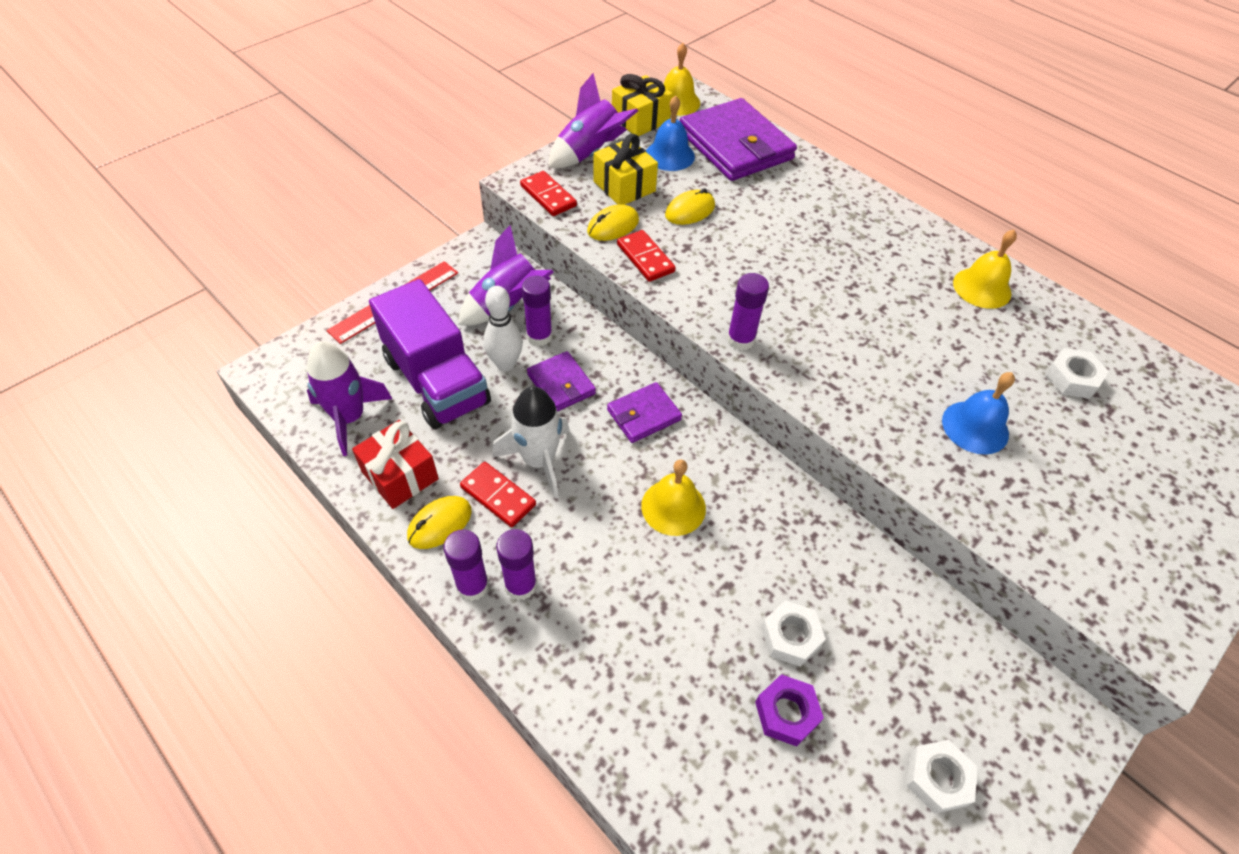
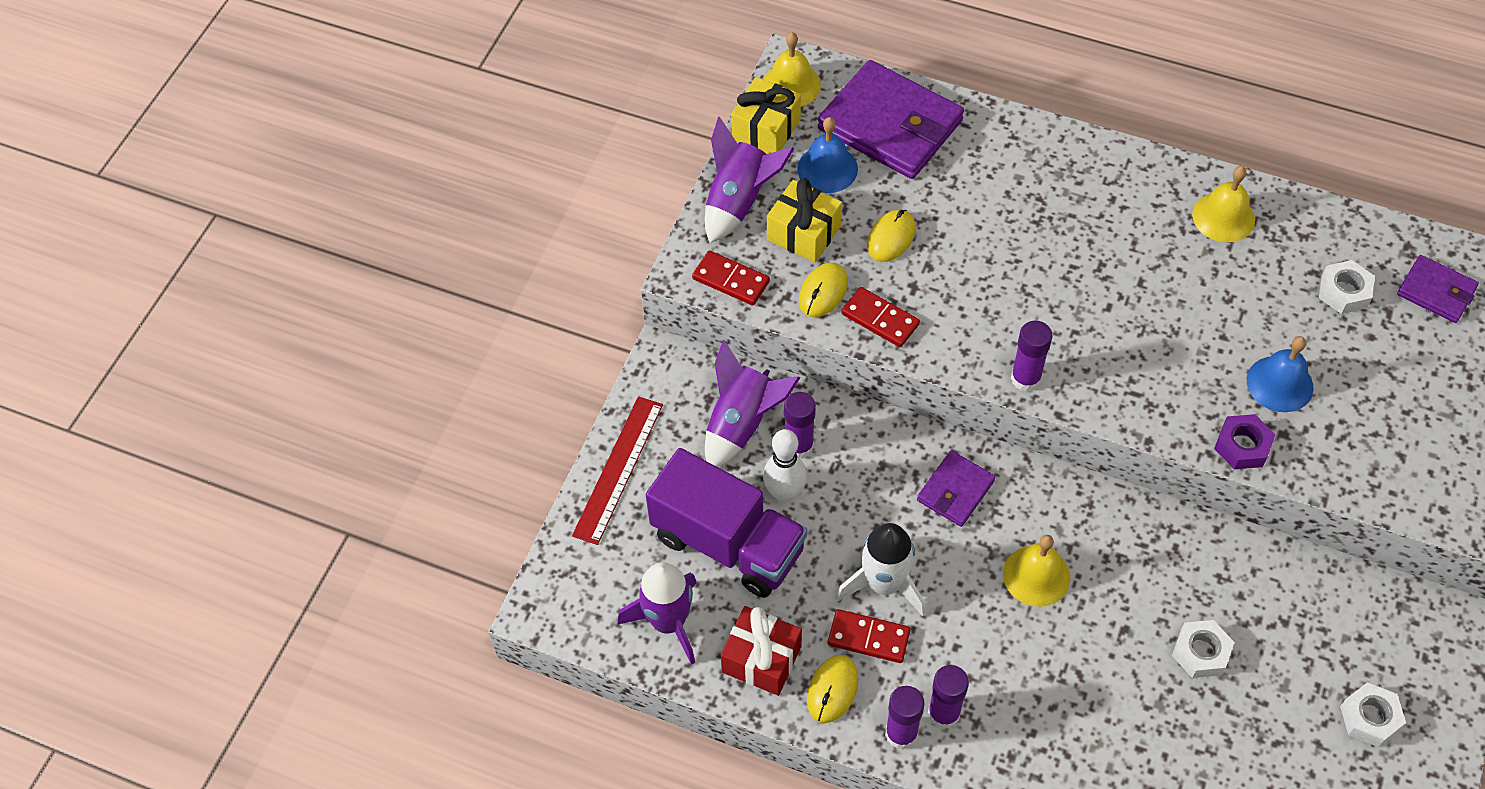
camera: 20 degrees left, 5 degrees up
(561, 384) = (855, 492): purple wallet -> purple wallet (1436, 291)
(786, 713) = (1229, 720): purple nut -> purple nut (1242, 446)

